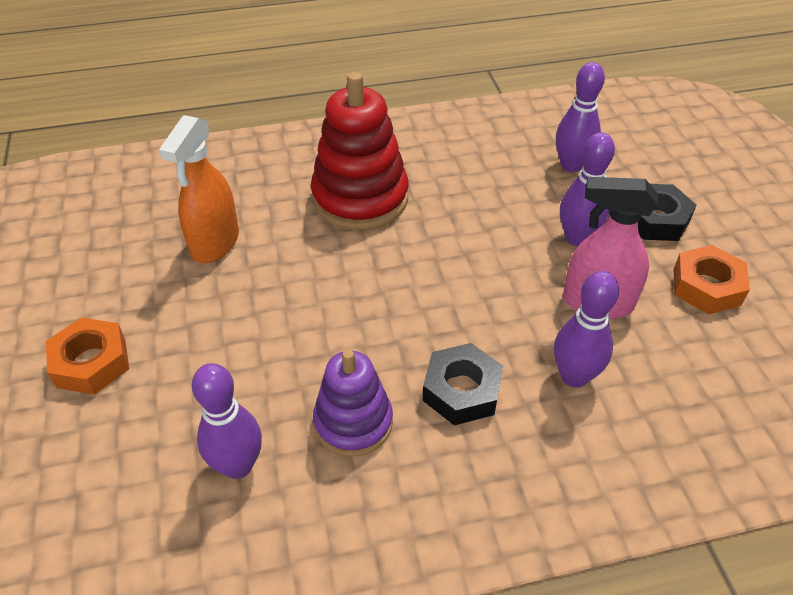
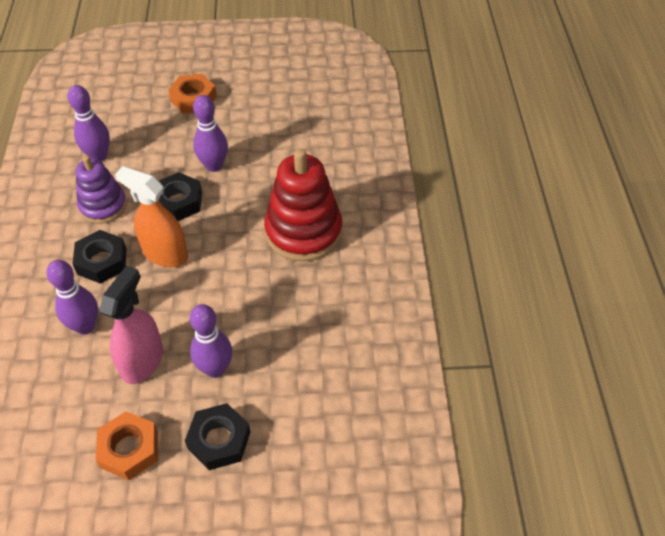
camera: 100 degrees right, 5 degrees up
(215, 243) = (276, 149): orange spray bottle -> orange spray bottle (165, 254)
(330, 328) = (179, 202): none -> black nut
(571, 165) = (310, 393): purple bowling pin -> purple bowling pin (214, 166)

